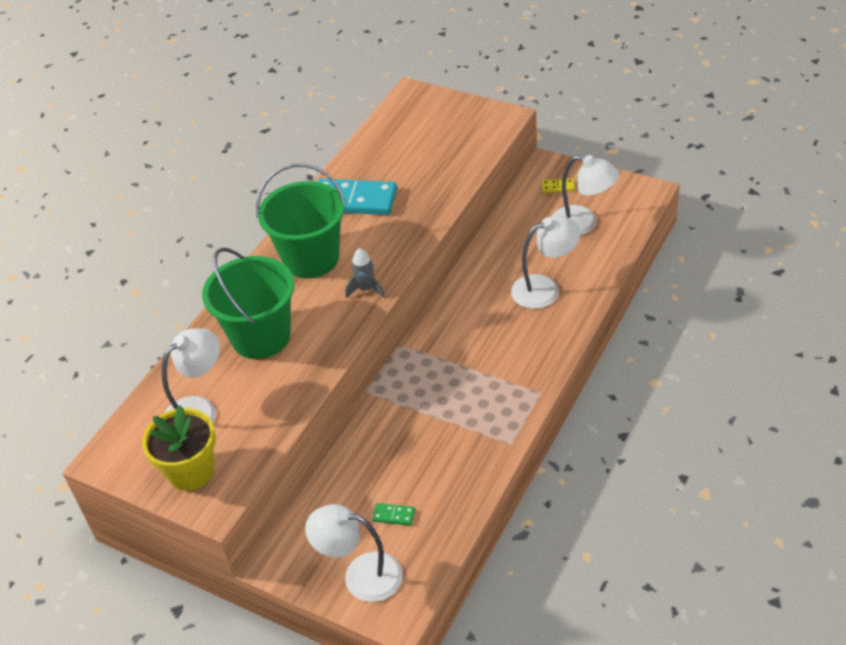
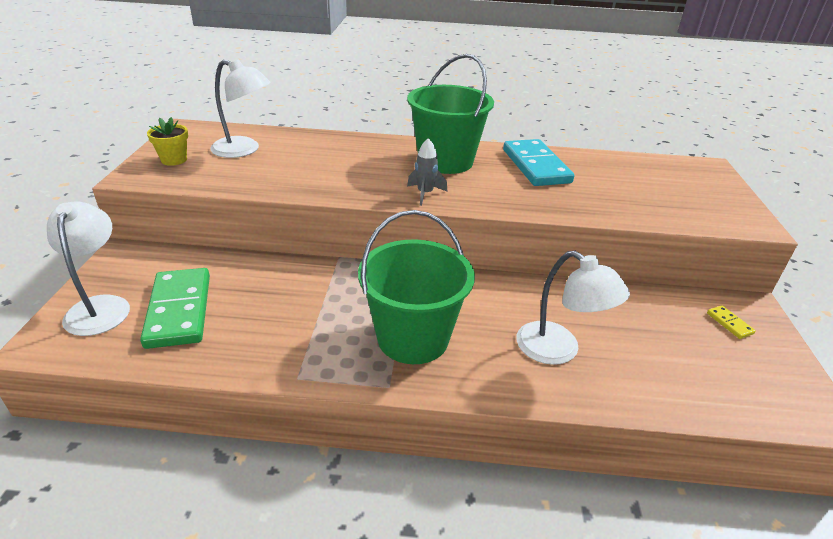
camera: 60 degrees right, 10 degrees down
(191, 471) = (174, 160): yellow flower pot -> yellow flower pot, size x0.61
(261, 336) = (337, 158): green bucket -> green bucket (413, 338)
(394, 515) = (179, 310): green domino -> green domino, size x2.45
(583, 223) = (694, 360): white lamp -> none

